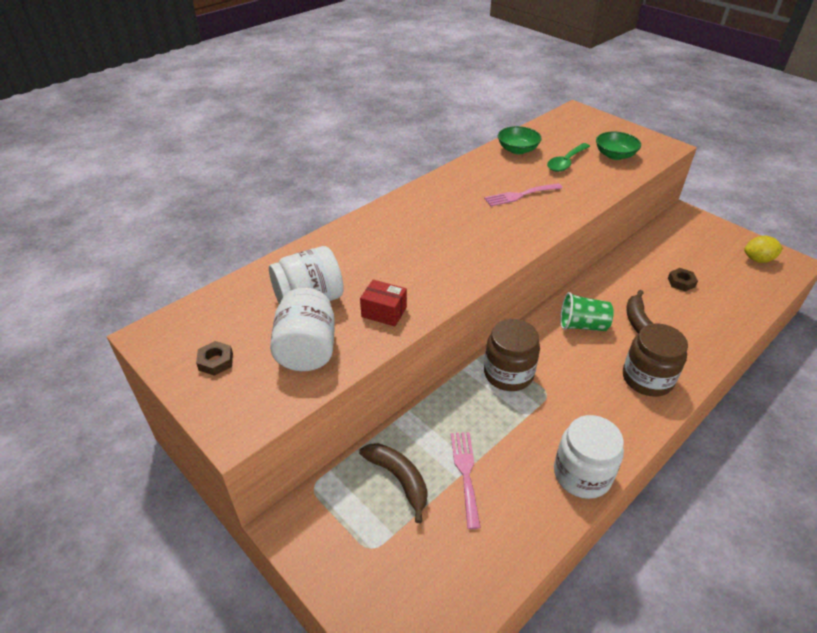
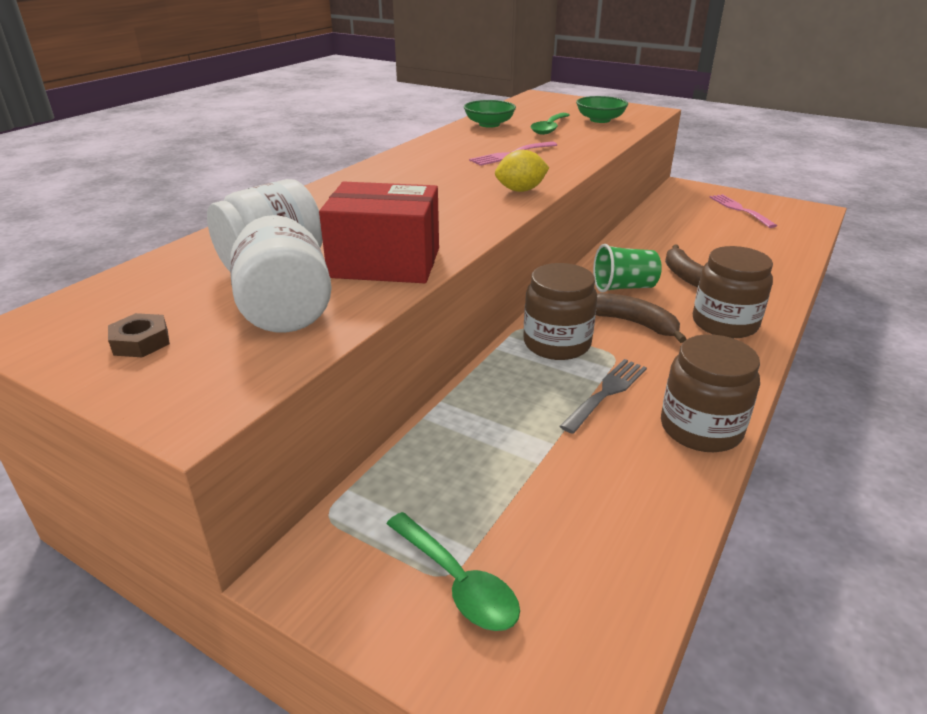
camera: 15 degrees left, 10 degrees down
(376, 555) = (457, 582): none -> green spoon
(384, 312) = (385, 263): red box -> red box, size x1.86
(399, 479) = (456, 480): brown banana -> brown banana (633, 323)
(465, 473) = (548, 455): pink fork -> pink fork (739, 209)
(527, 427) = (606, 392): none -> grey fork
(582, 474) = (701, 428): white jar -> brown jar
(681, 282) = (712, 238): brown nut -> none
(758, 259) = (779, 211): yellow lemon -> yellow lemon (520, 190)

